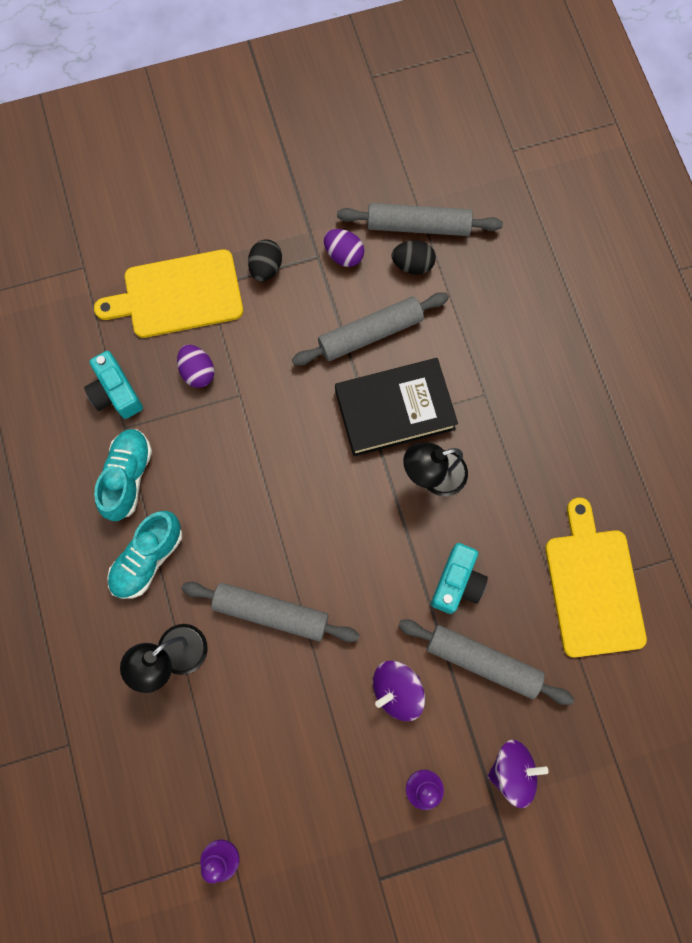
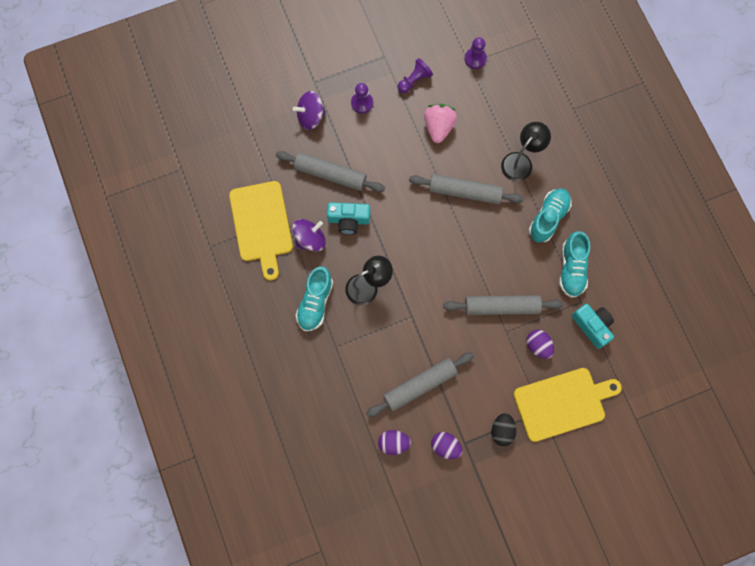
camera: 175 degrees right, 0 degrees up
(299, 731) = (438, 127): none -> pink strawberry
(331, 825) = (414, 80): none -> purple pawn
(394, 409) = (398, 330): black book -> none
(397, 690) = (382, 154): purple spinning top -> purple spinning top (310, 239)
(412, 265) = (393, 443): black egg -> purple egg
(418, 226) = (391, 476): grey rolling pin -> grey rolling pin (501, 307)
(457, 582) = (348, 220): turquoise camera -> turquoise camera turned 105 degrees counterclockwise
(512, 459) = (315, 302): none -> turquoise shoe

